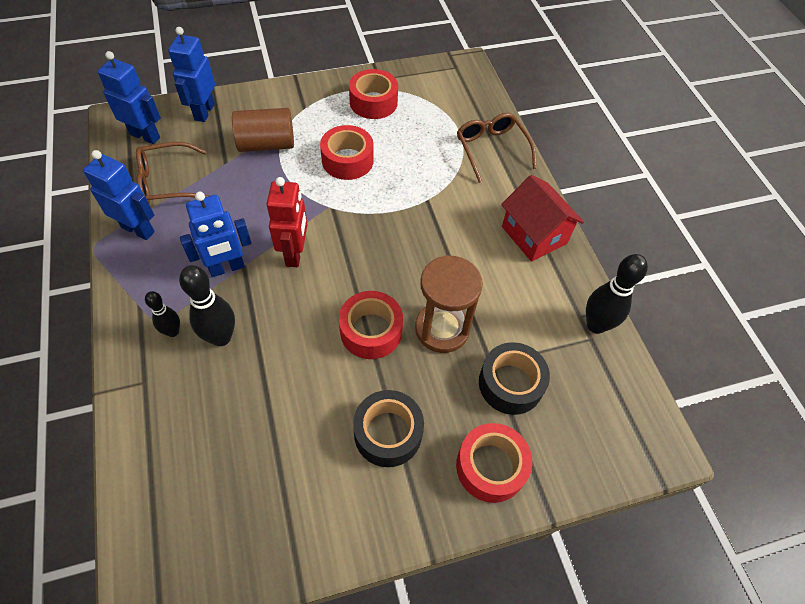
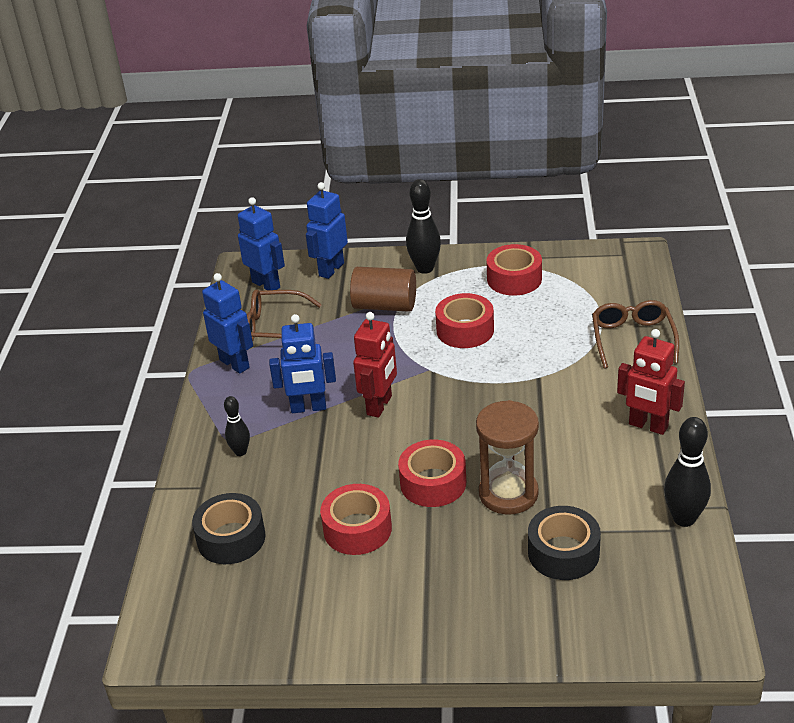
camera: 25 degrees right, 20 degrees down
(221, 337) = (284, 464): black bowling pin -> black bowling pin (425, 268)
(388, 433) = (418, 569): black tape -> black tape (231, 538)
(490, 466) = (512, 617): red tape -> red tape (357, 529)
(534, 235) = (648, 426): red house -> red robot

